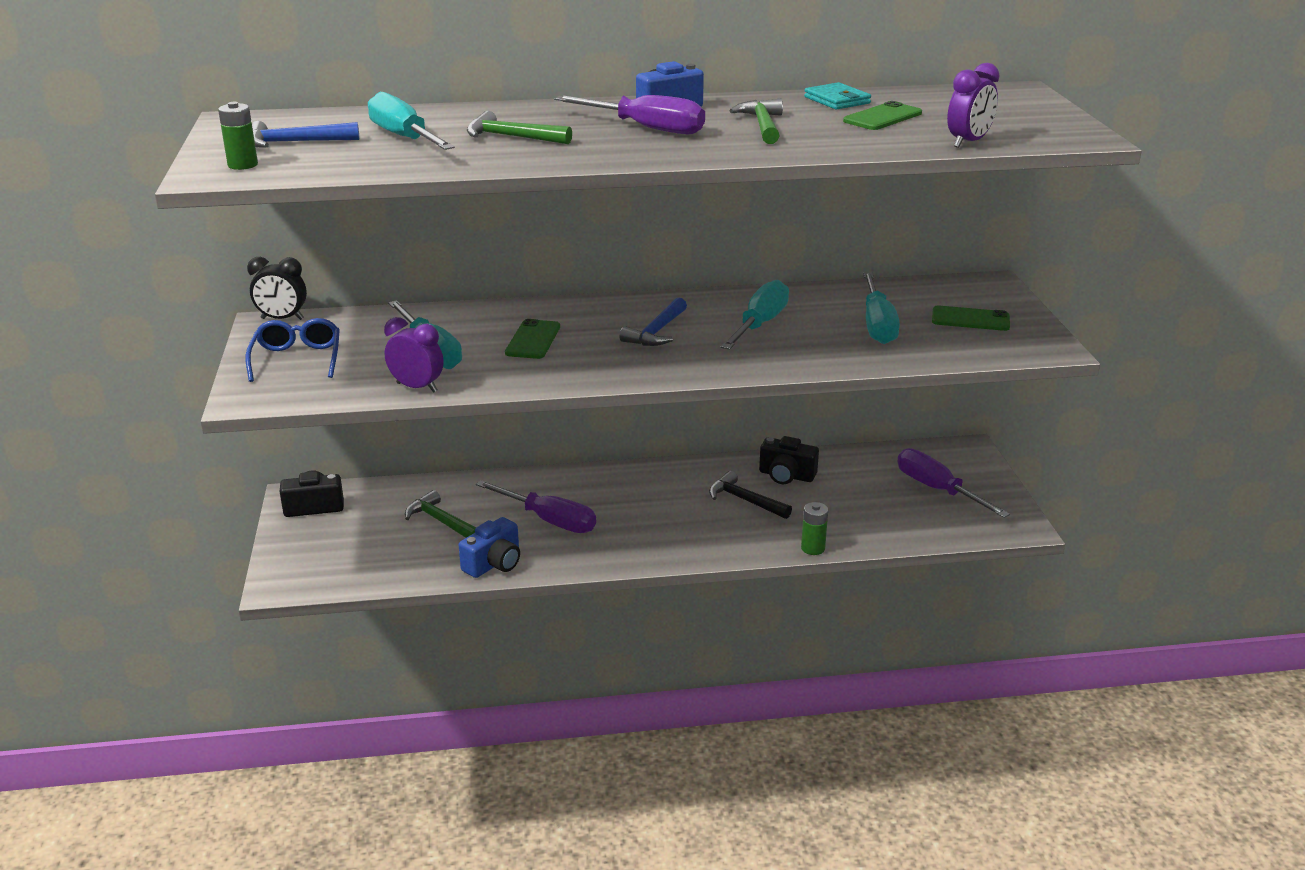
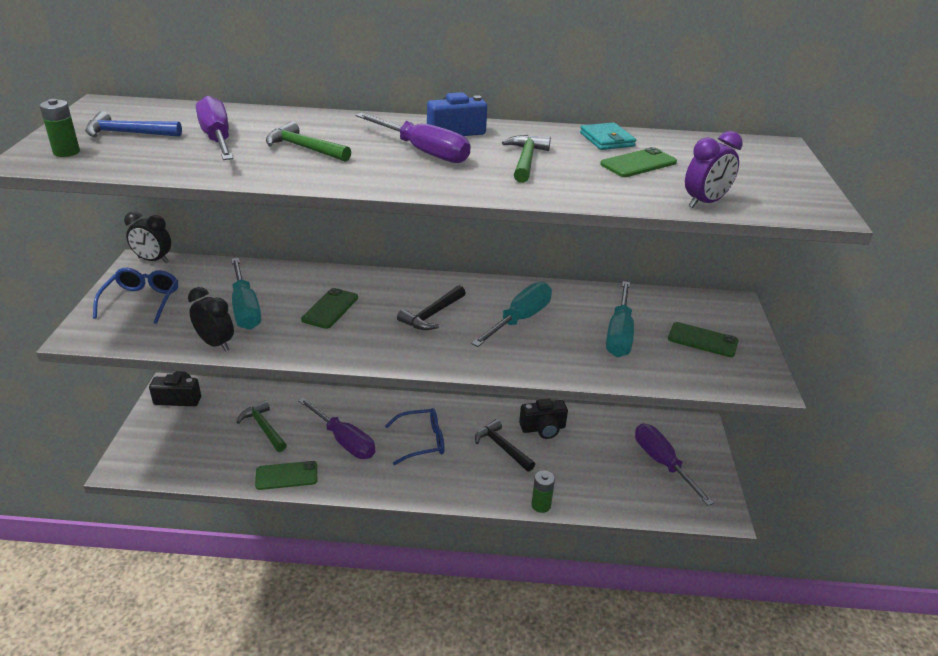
camera: 10 degrees right, 5 degrees up
(404, 138) = (217, 139): turquoise screwdriver -> purple screwdriver
(417, 387) = (215, 344): purple clock -> black clock
(494, 563) = (286, 475): blue camera -> green phone
(646, 508) = (422, 441): none -> blue glasses
(657, 332) = (432, 315): blue hammer -> black hammer
(786, 476) = (543, 428): black camera -> black camera turned 45 degrees counterclockwise

